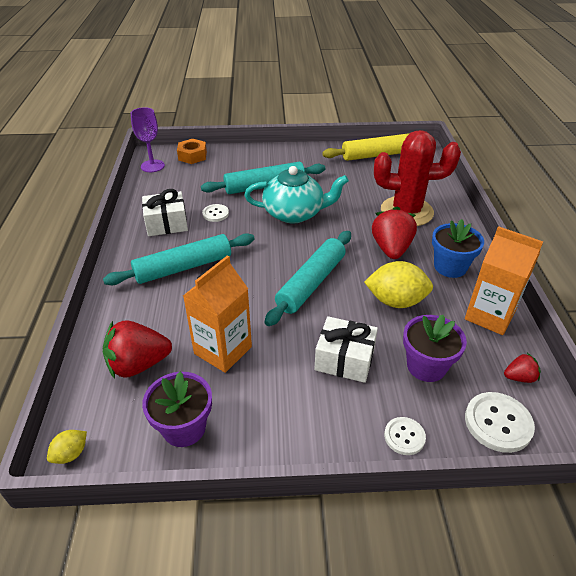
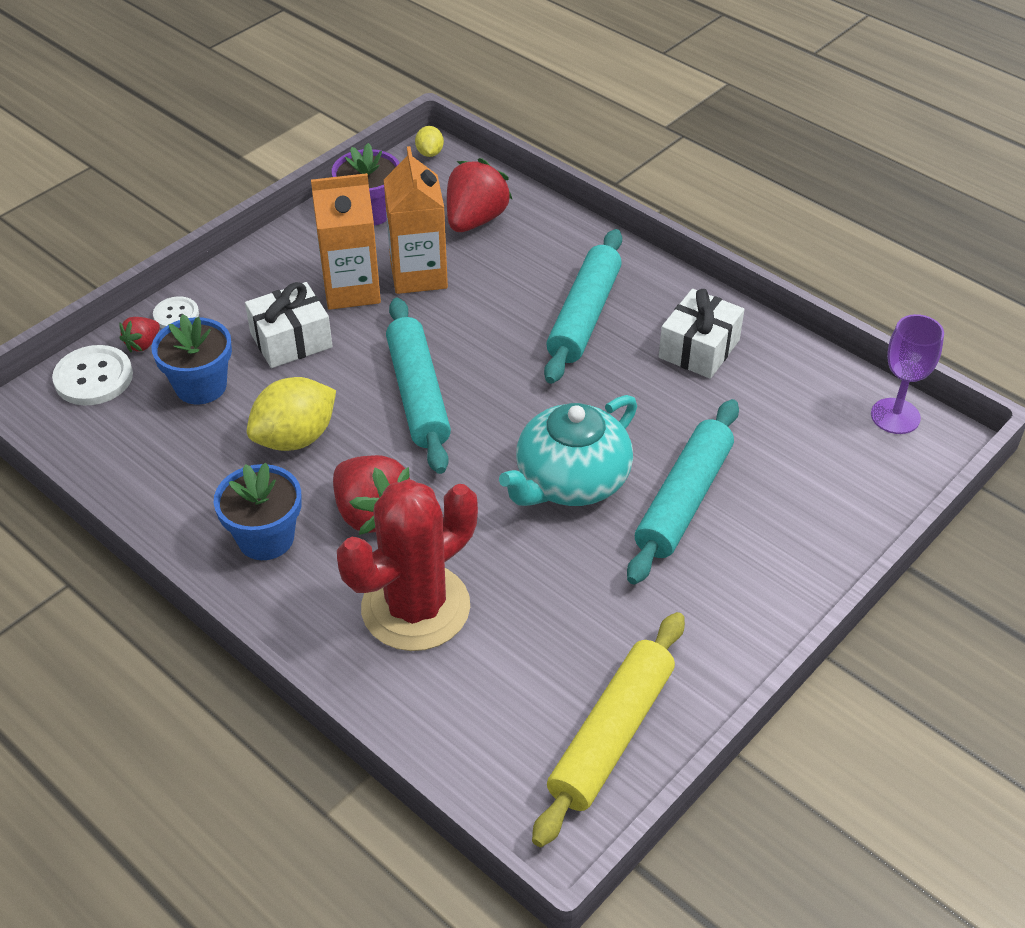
camera: 135 degrees right, 5 degrees up
(192, 156) = (885, 479): orange nut -> none
(215, 214) = (668, 404): white button -> none
(426, 366) = (201, 386): purple flower pot -> blue flower pot
(489, 315) = (166, 494): orange carton -> orange carton (351, 290)
(519, 377) = (92, 436): red strawberry -> red strawberry (143, 344)

